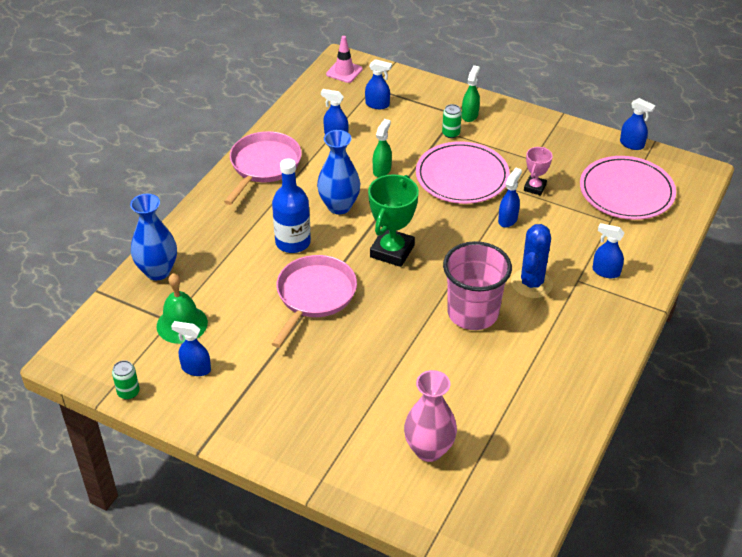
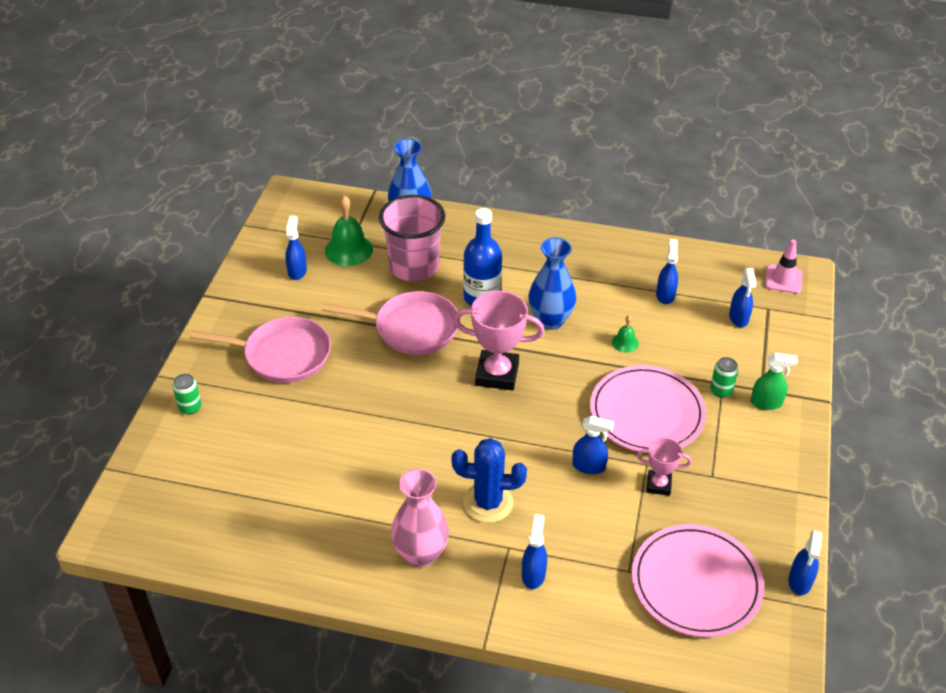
camera: 75 degrees right, 0 degrees up
(128, 392) = (261, 238): green can -> green can (190, 407)
(264, 166) = (588, 252): pink pan -> pink pan (282, 355)
(382, 170) = (625, 342): green spray bottle -> green bell
(392, 251) = (497, 374): green trophy -> pink trophy
(429, 450) = (229, 450): pink vase -> pink vase (421, 554)
(473, 313) = (424, 456): pink cup -> pink cup (414, 267)

